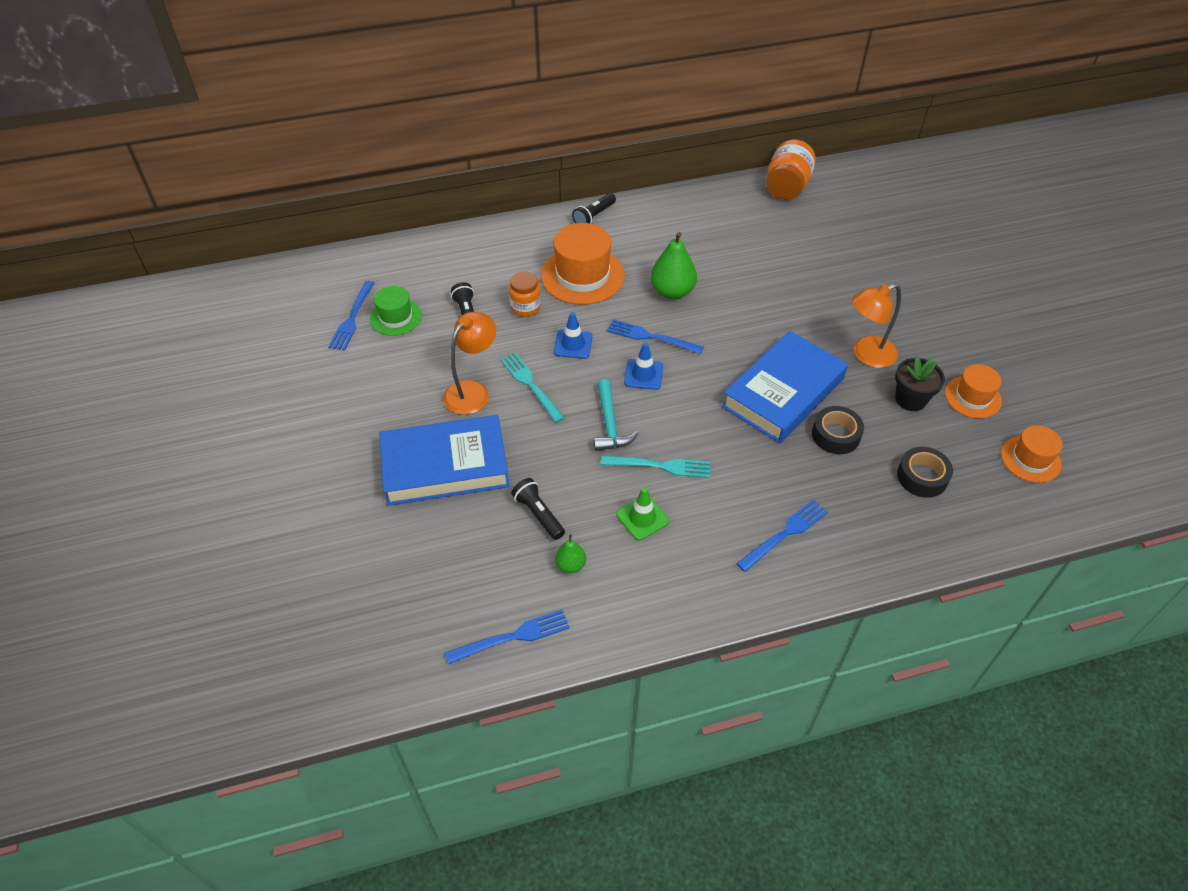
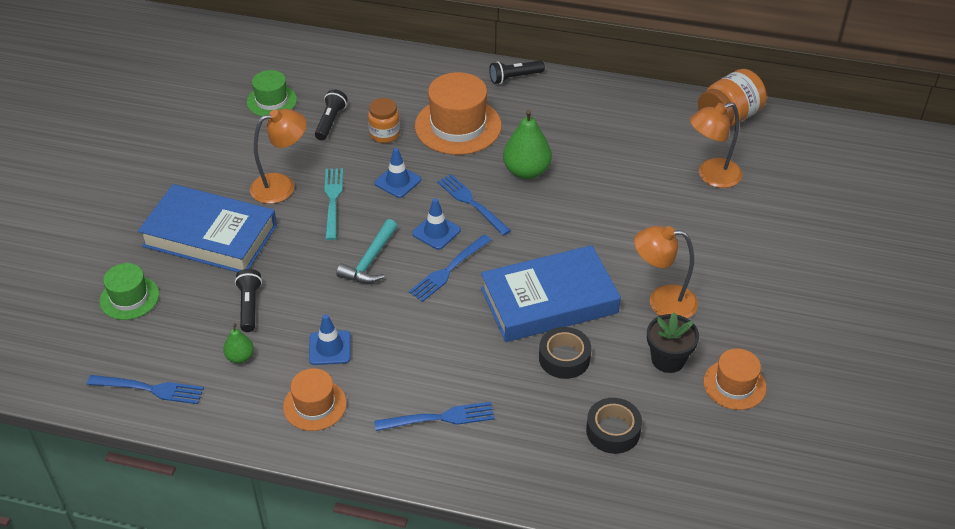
camera: 30 degrees right, 5 degrees down
(352, 318) = (237, 88): blue fork -> blue fork (448, 270)
(417, 560) = (129, 298): none -> green hat
(642, 518) = (330, 348): green traffic cone -> blue traffic cone
(661, 466) = (383, 314): turquoise fork -> none
(814, 239) = (711, 176): none -> orange lamp
(1030, 459) = (739, 466): orange hat -> orange hat (315, 405)

